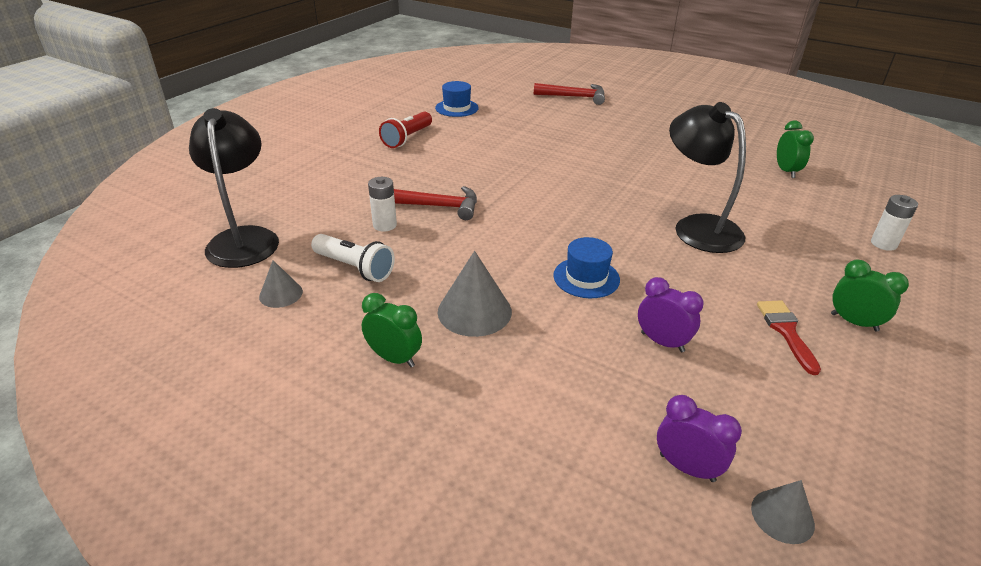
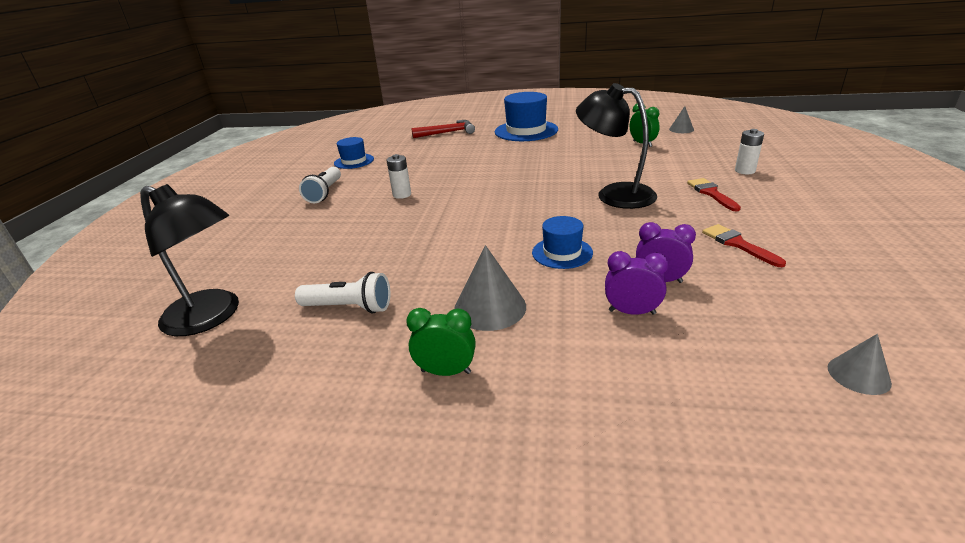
camera: 20 degrees left, 5 degrees down
(244, 238) = (212, 317): black lamp -> black lamp turned 150 degrees clockwise
(281, 294) = (286, 354): grey cone -> grey cone (681, 129)
(385, 225) = (353, 264): white battery -> white battery (402, 195)
(407, 138) = (325, 193): red flashlight -> white flashlight
(436, 206) = (391, 236): red hammer -> none
(662, 117) = (526, 131): none -> blue hat
(687, 467) = (761, 366): purple clock -> purple clock (632, 312)
(813, 260) = (711, 193): none -> red brush
(854, 322) = (774, 224): green clock -> none

